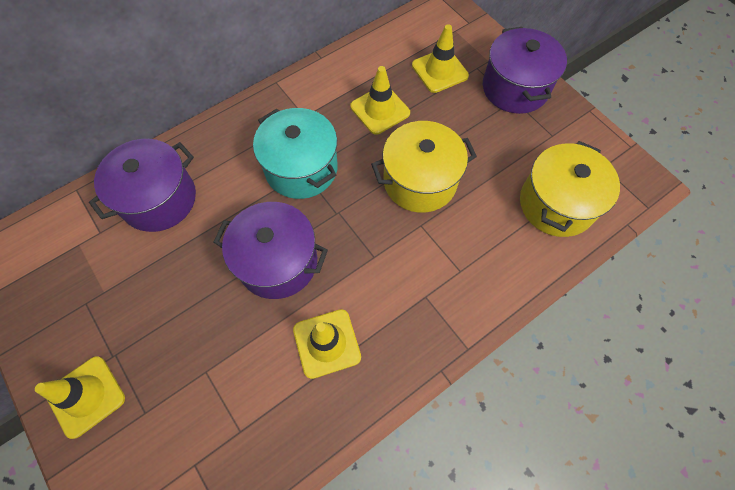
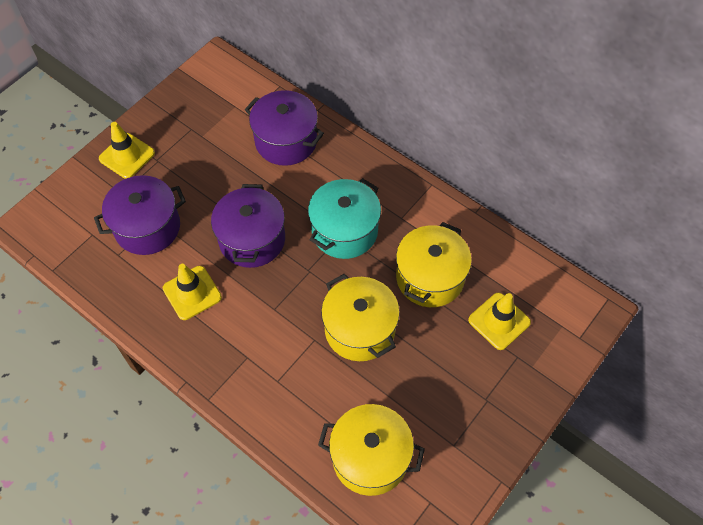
camera: 75 degrees right, 5 degrees down
(380, 110) = (430, 278): yellow traffic cone -> yellow pot
(515, 88) = (503, 399): purple pot -> purple pot (147, 227)

